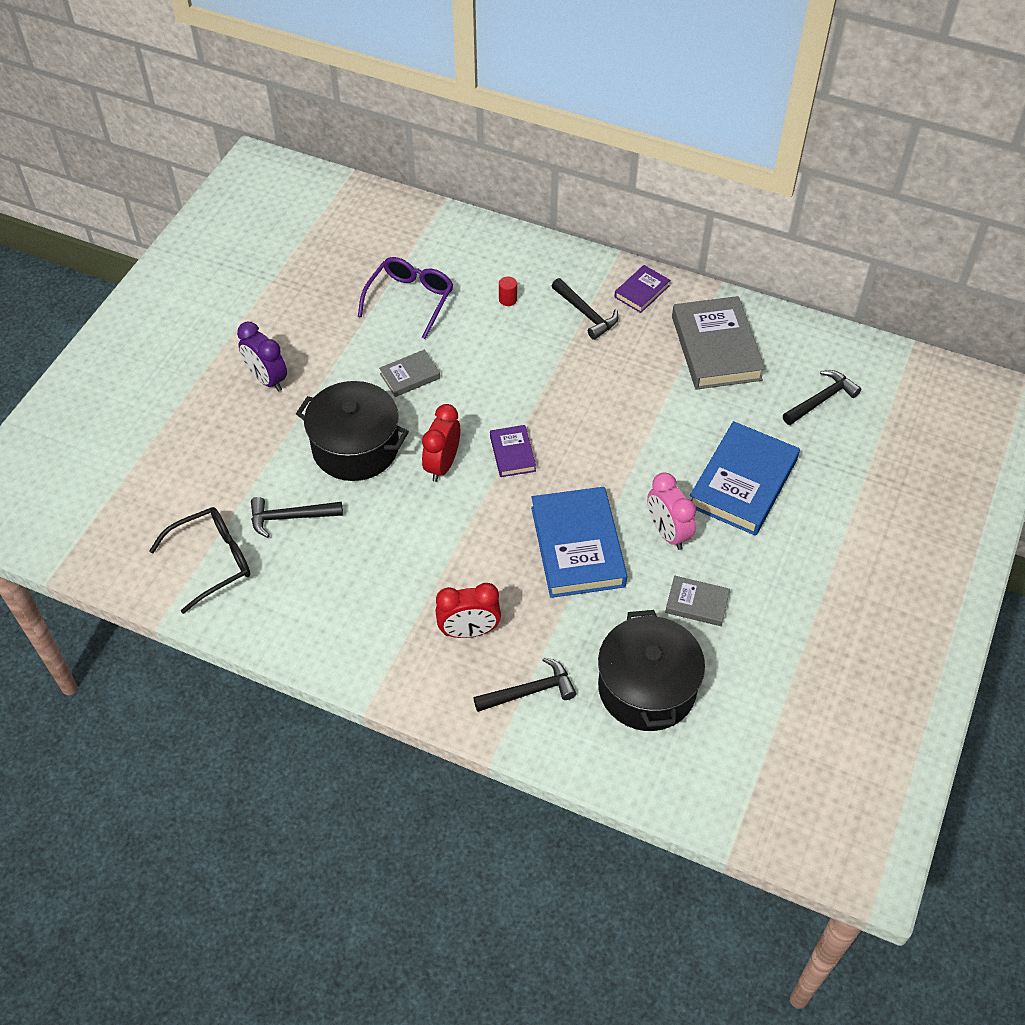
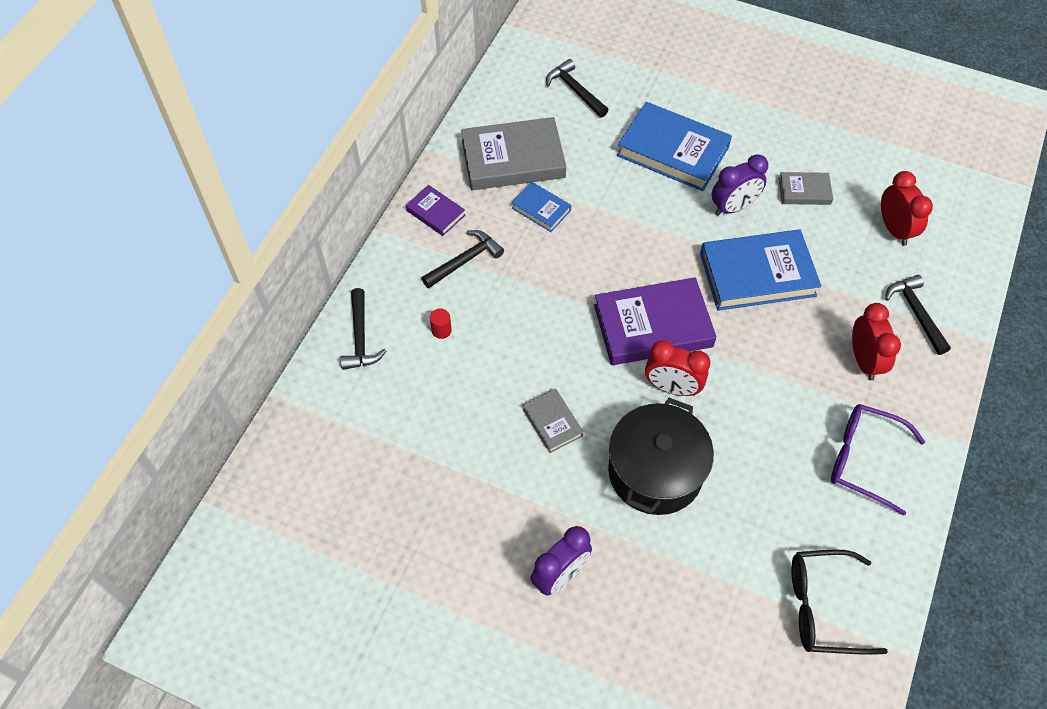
camera: 90 degrees left, 5 degrees up
(213, 561) = (822, 607): black glasses -> black glasses turned 60 degrees counterclockwise
(290, 517) = (755, 532): black hammer -> black hammer (360, 338)
(410, 299) = (437, 426): purple glasses -> purple glasses (863, 459)
(512, 453) = (653, 326): purple book -> purple book, size x1.98
(647, 688) = (894, 229): black pot -> red clock
(652, 370) = (541, 209): none -> blue book
(667, 532) = (733, 207): pink clock -> purple clock
(697, 603) = (804, 191): grey book -> grey book turned 75 degrees clockwise

